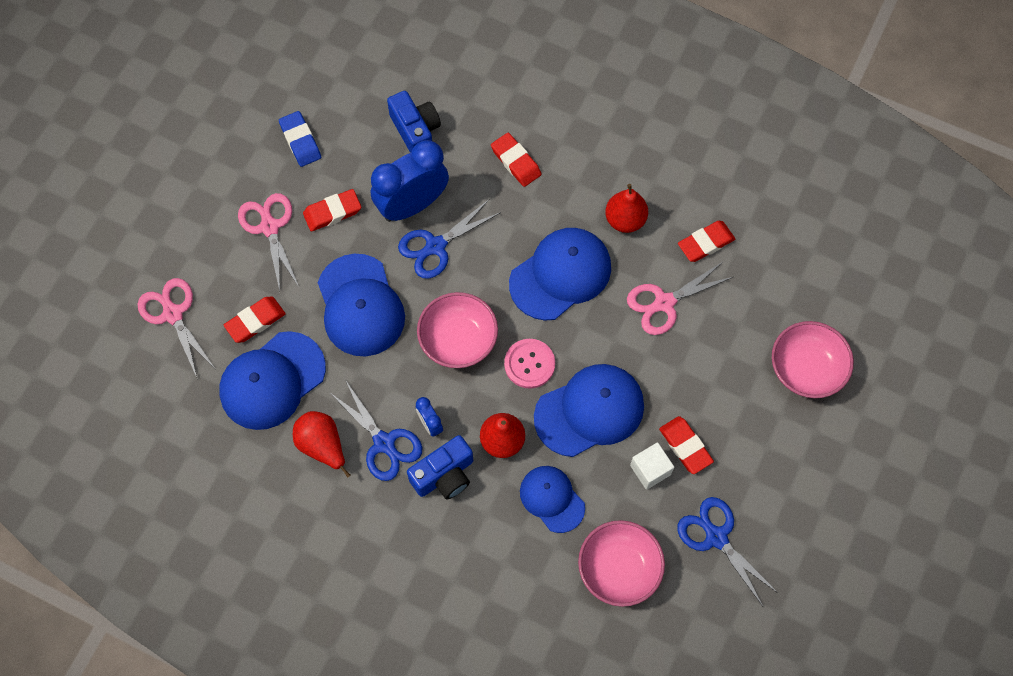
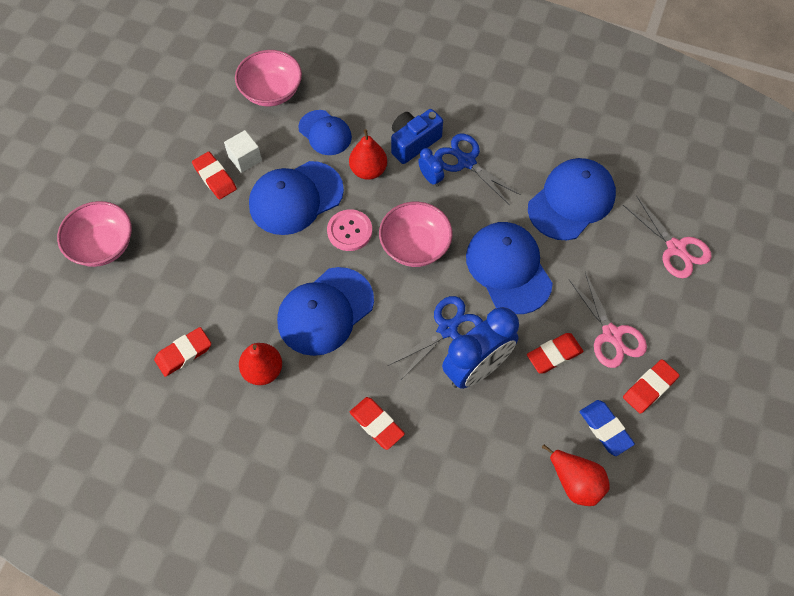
camera: 175 degrees right, 5 degrees down
(255, 321) = (600, 248): red eraser -> red eraser (649, 388)
(322, 446) = (517, 156): red pear -> red pear (575, 482)
(415, 131) = (486, 451): blue camera -> none
(664, 303) = (227, 293): pink scissors -> none
(716, 537) = (194, 117): blue scissors -> none

